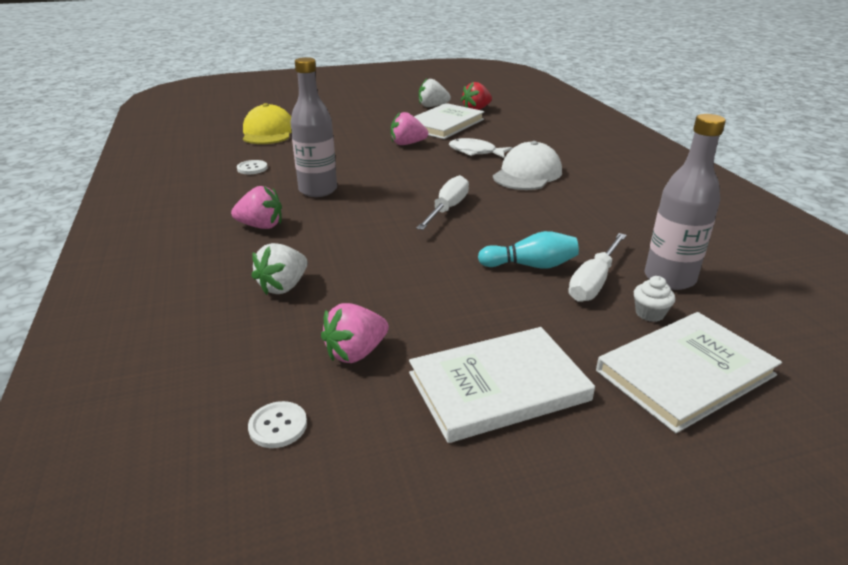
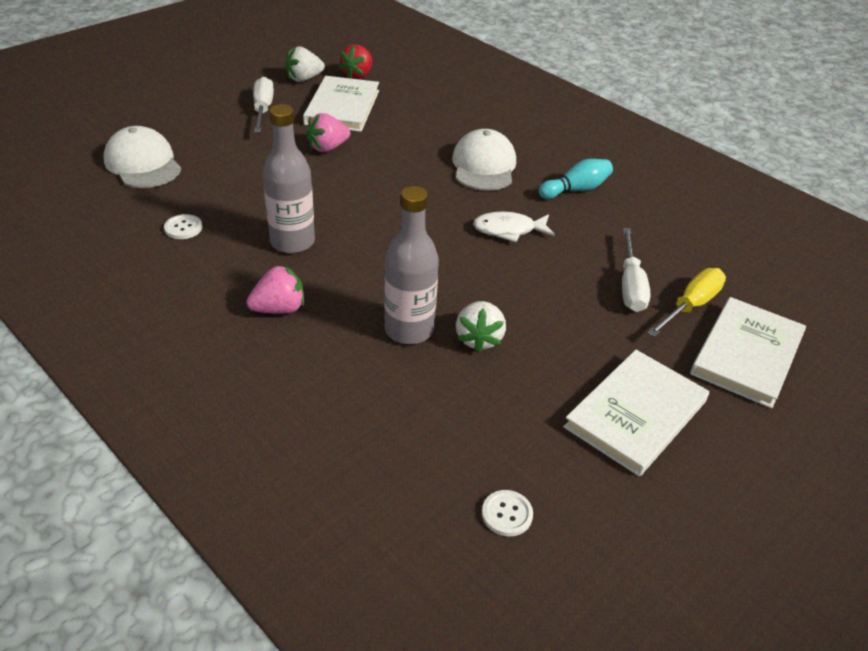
camera: 30 degrees left, 10 degrees up
(268, 132) = (143, 164): yellow cap -> white cap
(283, 287) = (377, 376): white strawberry -> white strawberry (479, 339)
(356, 353) = (505, 423): pink strawberry -> none
(447, 209) = (446, 233): white screwdriver -> white screwdriver (263, 109)
(475, 152) = (410, 145): white fish -> white fish (509, 230)
(530, 265) = (570, 282): turquoise bowling pin -> turquoise bowling pin (576, 190)
(649, 313) = (690, 306): white cupcake -> yellow screwdriver
(669, 278) = (682, 264): grey bottle -> grey bottle (409, 330)

